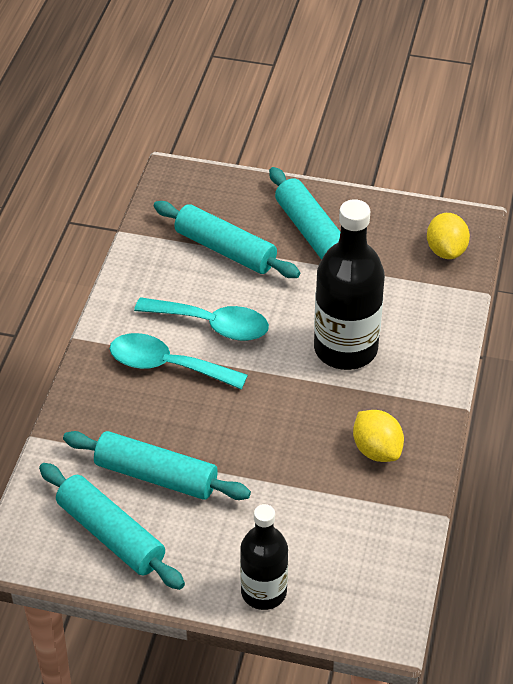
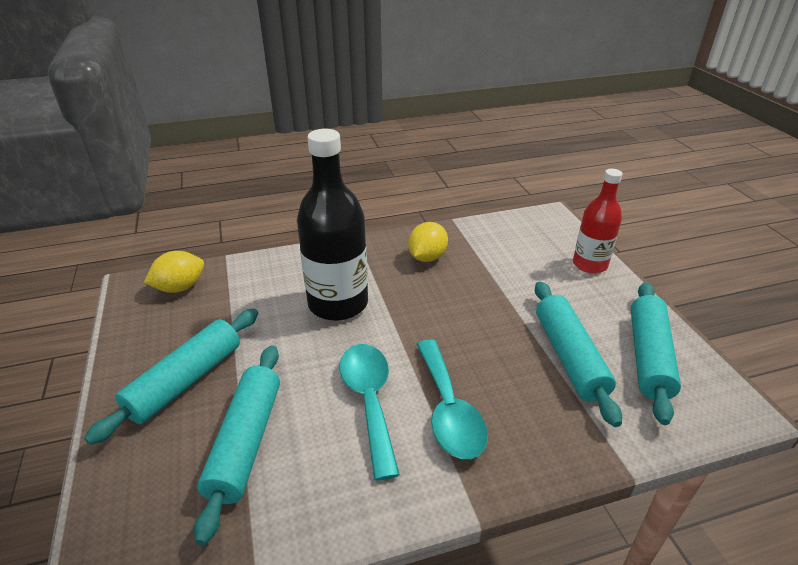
camera: 120 degrees left, 10 degrees down
(263, 592) = (589, 264): black bottle -> red bottle

